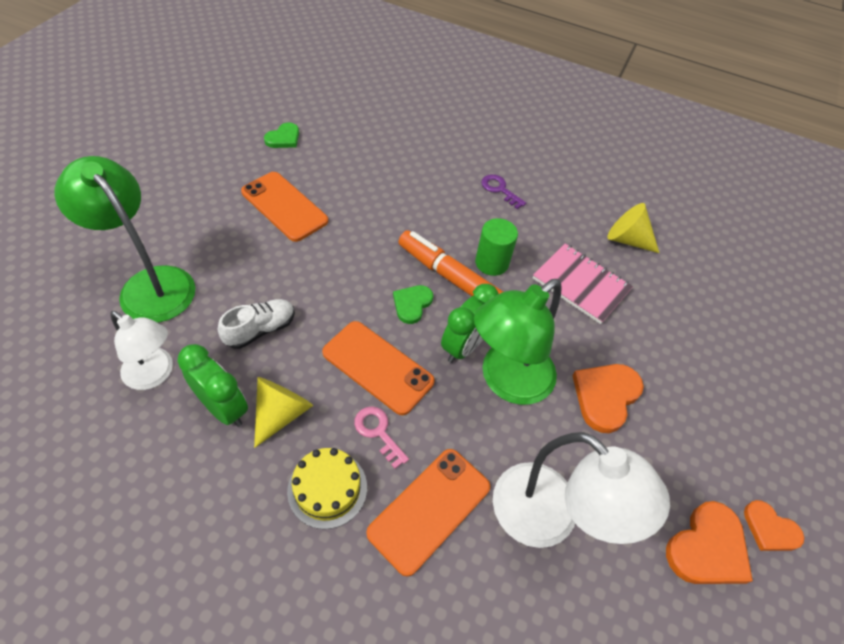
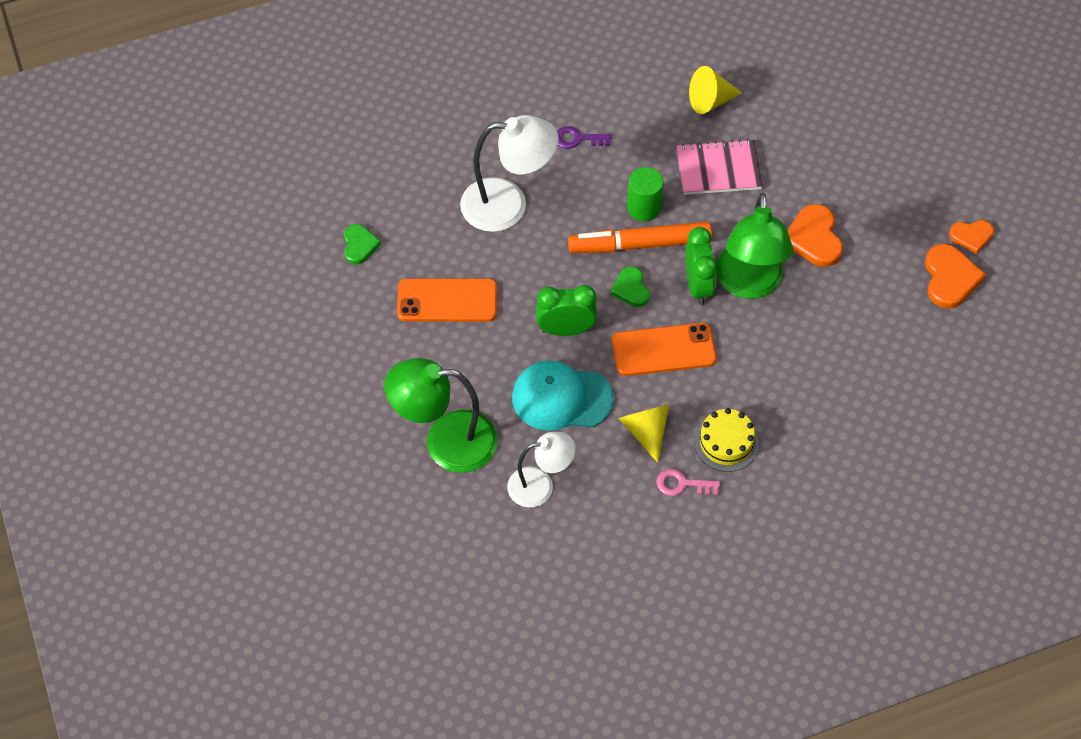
camera: 40 degrees left, 5 degrees up
(223, 408) = (609, 461): green clock -> green clock (566, 329)
(260, 329) = (561, 398): white shoe -> turquoise cap
(378, 432) = (713, 386): pink key -> pink key (682, 484)
(429, 509) = (792, 399): orange phone -> none
(549, 519) = (858, 341): white lamp -> white lamp (508, 205)

